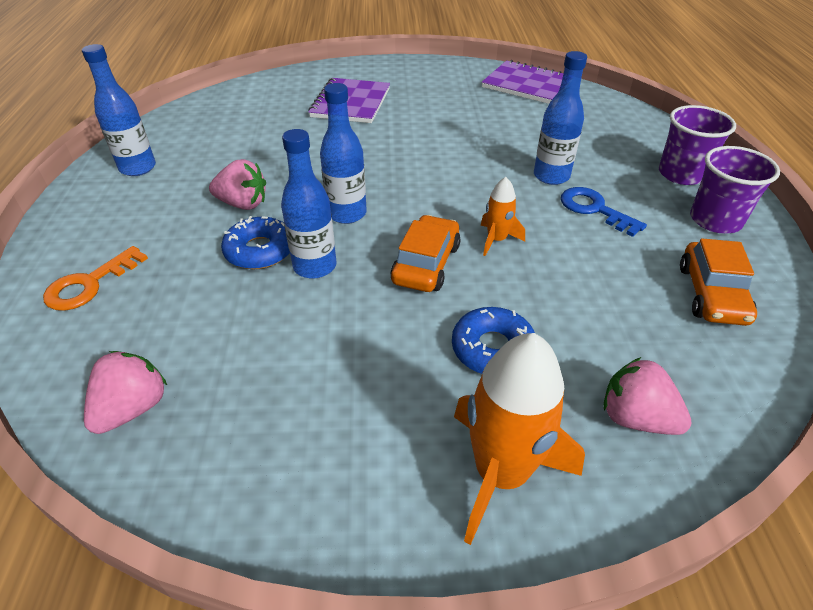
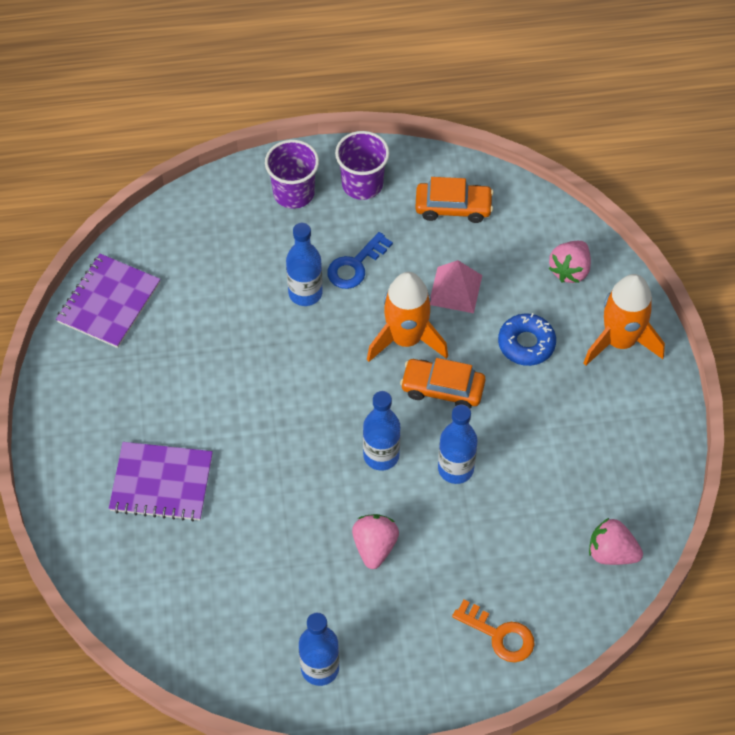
camera: 95 degrees left, 15 degrees up
(260, 251) = (441, 515): blue donut -> none
(496, 240) = (406, 339): orange rocket -> orange rocket, size x1.96
(574, 285) = (455, 290): none -> pink pyramid

